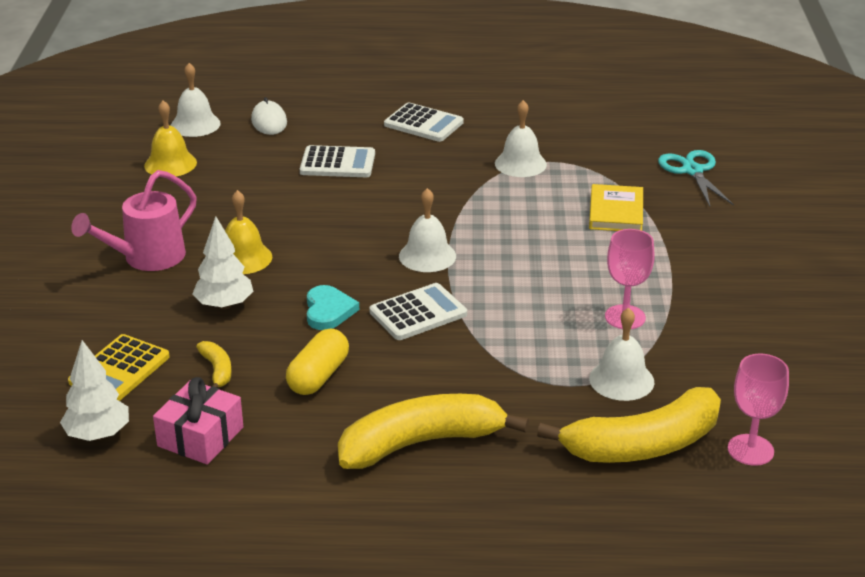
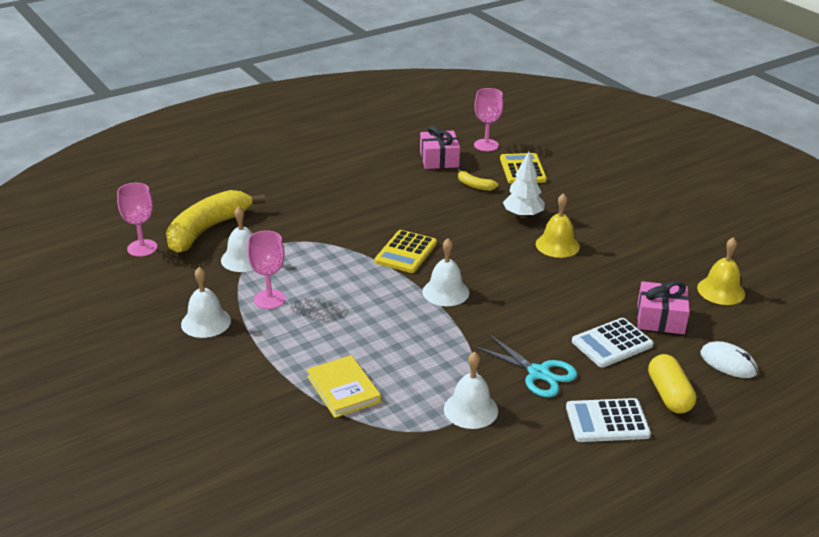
camera: 145 degrees right, 0 degrees up
(98, 434) = (486, 145): white tree -> pink goblet
(146, 258) = (610, 223): pink watering can -> none
(195, 124) = (772, 333): white bell -> white bell (206, 322)
(264, 164) = (660, 318): none -> pink gift
(318, 376) = (419, 201): yellow capsule -> yellow capsule (669, 395)
(328, 311) = (460, 234): turquoise heart -> none
(418, 313) = (406, 252): white calculator -> yellow calculator
(421, 443) = (329, 192): yellow banana -> none
(692, 171) = (308, 473): turquoise scissors -> turquoise scissors (538, 373)

